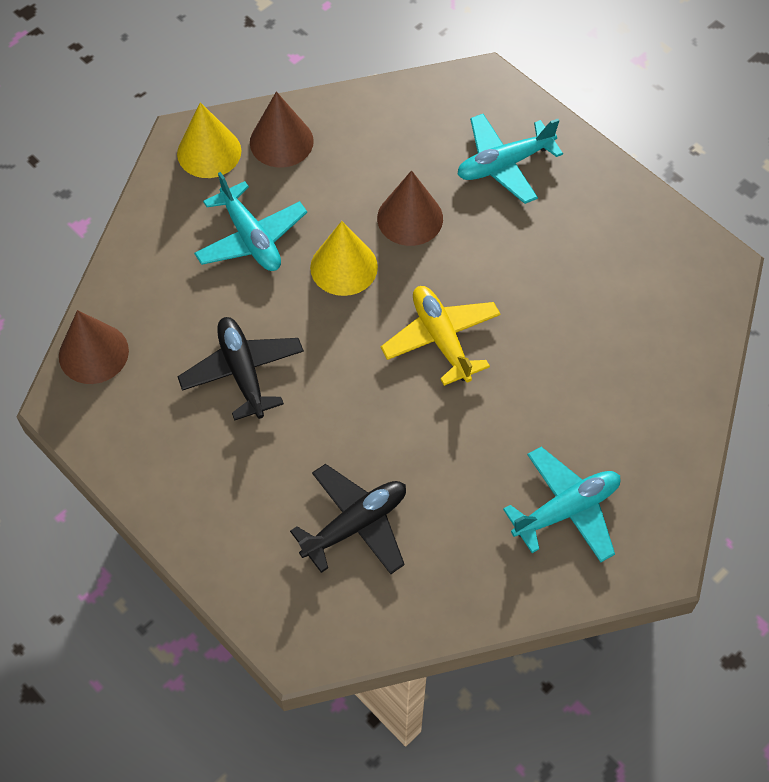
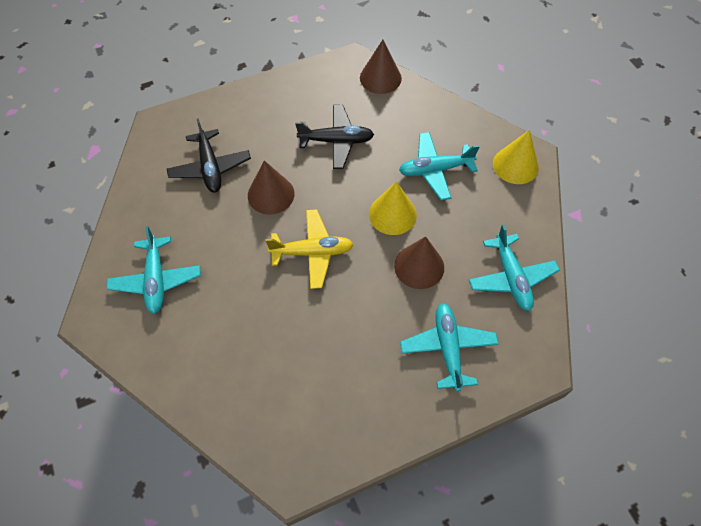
camera: 110 degrees right, 0 degrees up
(281, 141) = (513, 208): brown cone -> brown cone (271, 194)
(384, 125) = (511, 277): none -> turquoise plane

